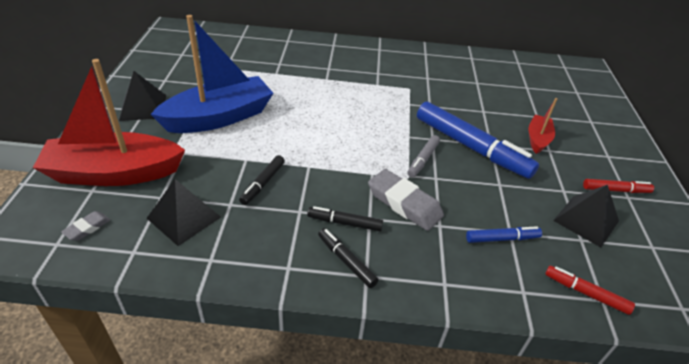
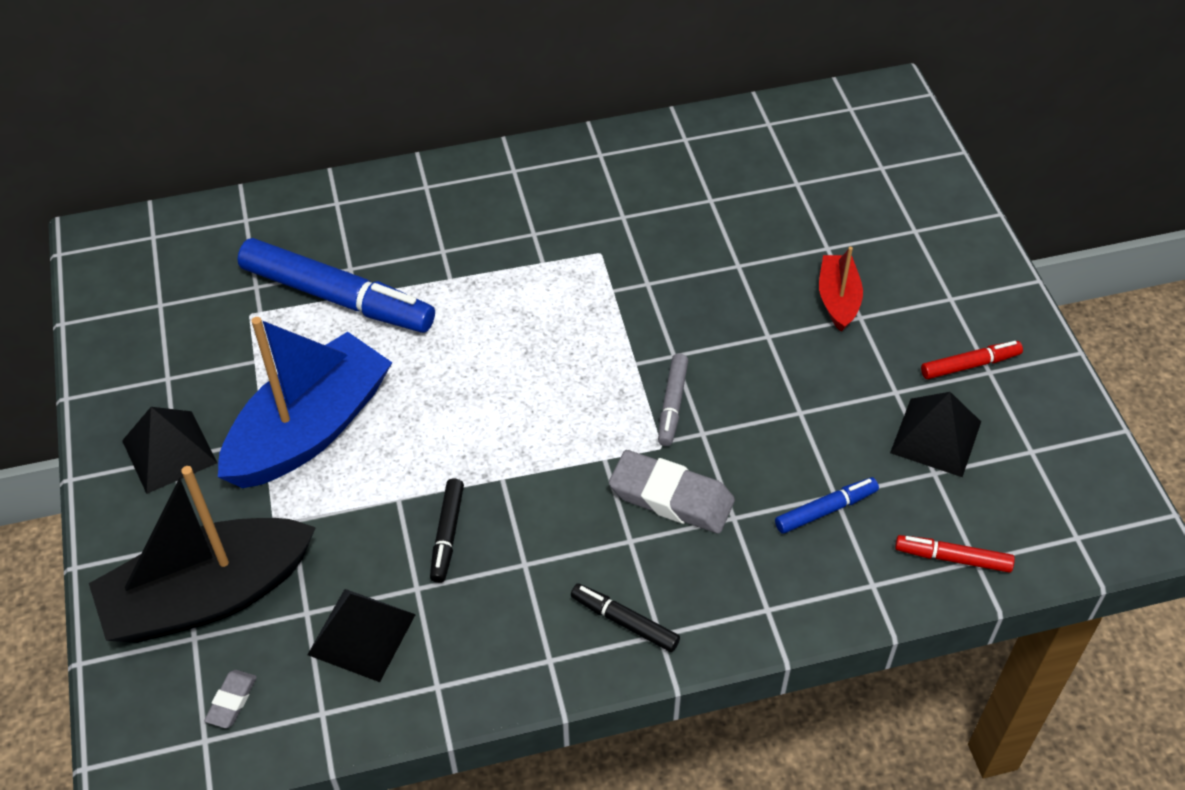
camera: 15 degrees left, 10 degrees up
(114, 173) = (208, 596): red boat -> black boat
(345, 223) = (598, 561): black marker -> none
(471, 147) = (739, 352): blue marker -> blue marker (337, 297)

